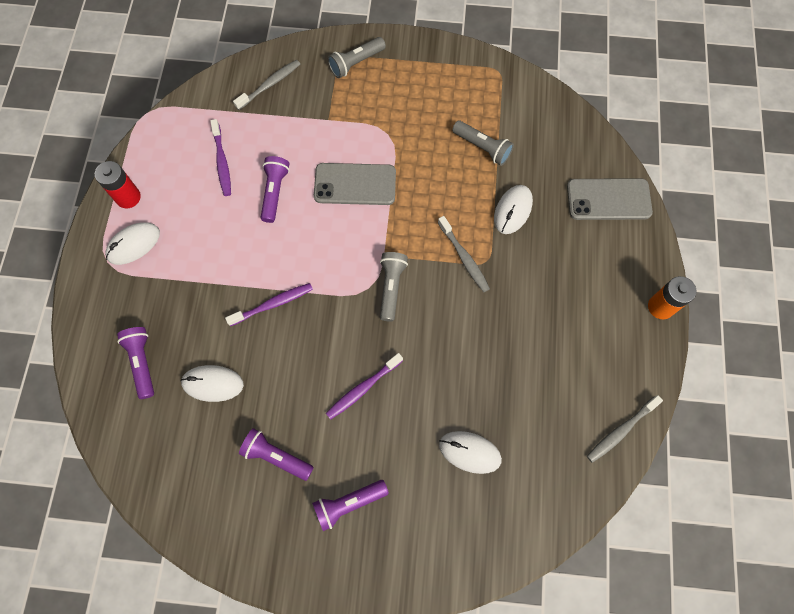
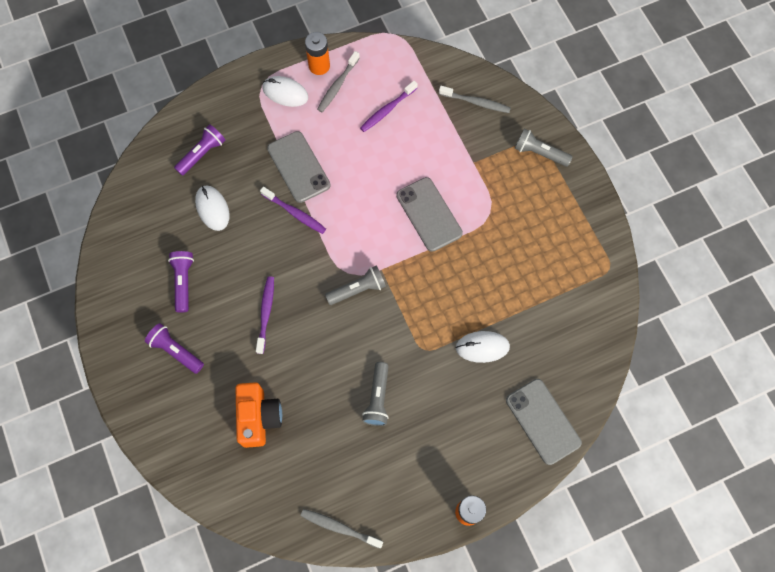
camera: 60 degrees right, 0 degrees up
(128, 197) = (319, 66): red battery -> orange battery
(225, 274) = (298, 167): none -> grey phone
(275, 192) = (385, 161): purple flashlight -> none
(363, 388) = (266, 313): purple toothbrush -> purple toothbrush turned 75 degrees clockwise
(464, 258) = (416, 330): grey toothbrush -> grey toothbrush (337, 85)
(469, 452) = (259, 417): white mouse -> orange camera
(482, 148) = (525, 293): grey flashlight -> grey flashlight (377, 398)

